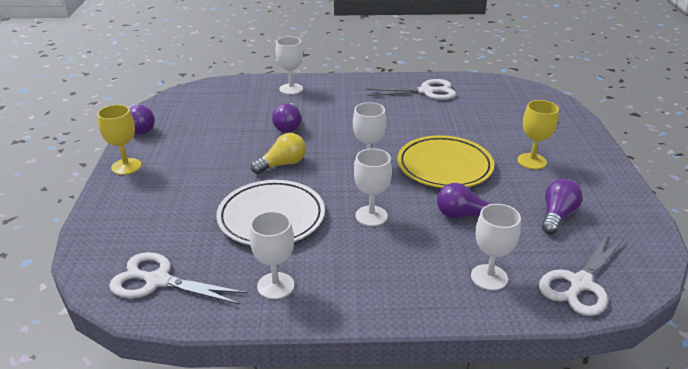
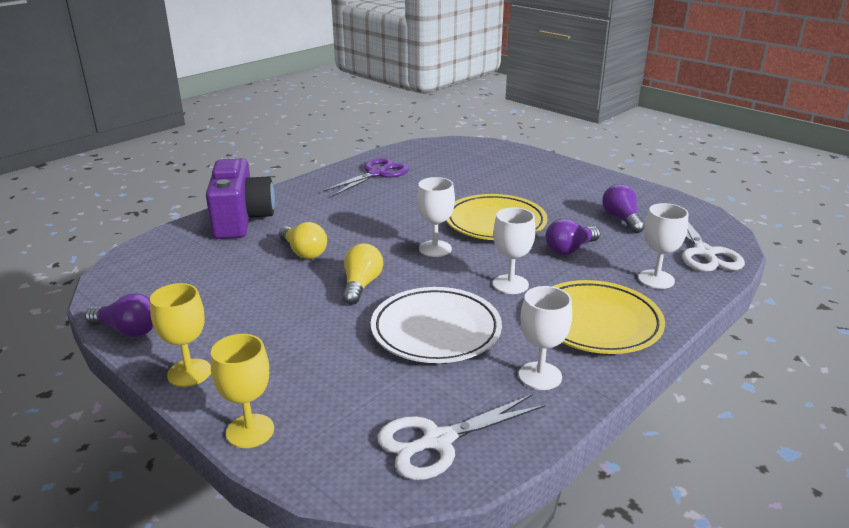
camera: 45 degrees left, 5 degrees down
(288, 126) = (304, 252): purple light bulb -> yellow light bulb
(291, 89) = (241, 220): white goblet -> purple camera
(378, 278) = (596, 322): none -> yellow plate
(426, 91) = (377, 174): white scissors -> purple scissors
(531, 161) = (545, 192): yellow goblet -> yellow goblet (250, 431)

